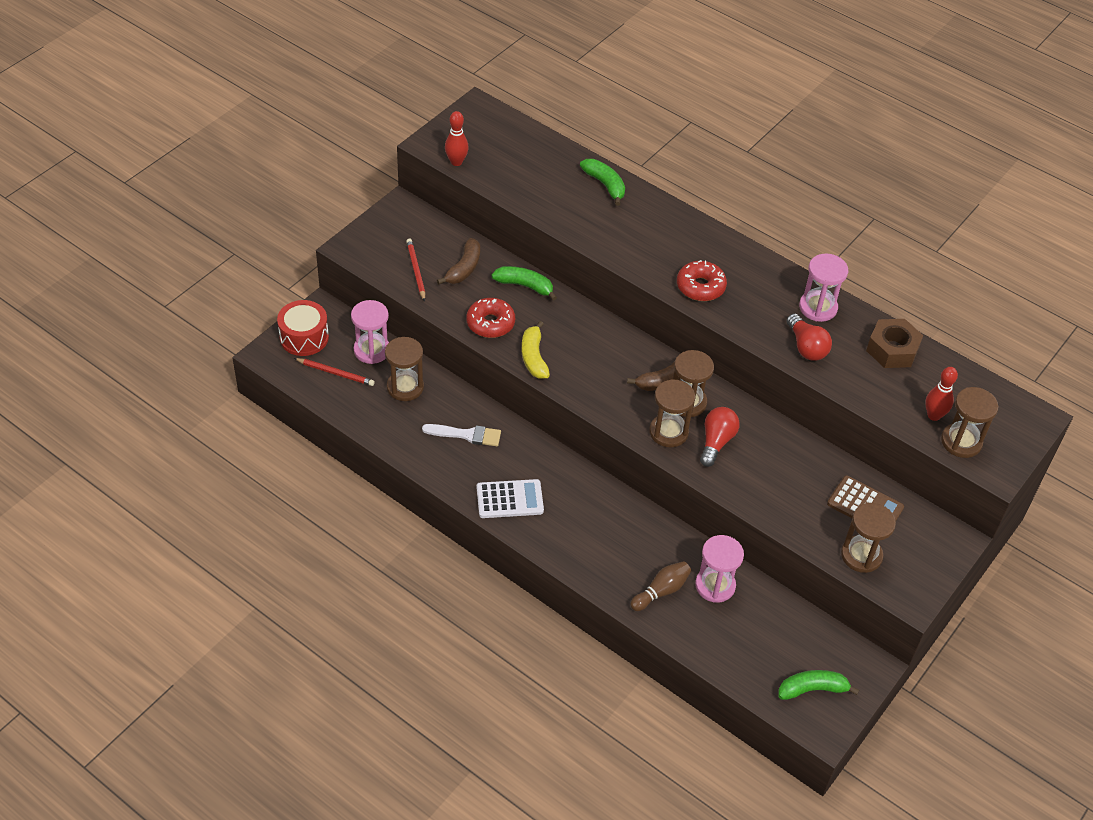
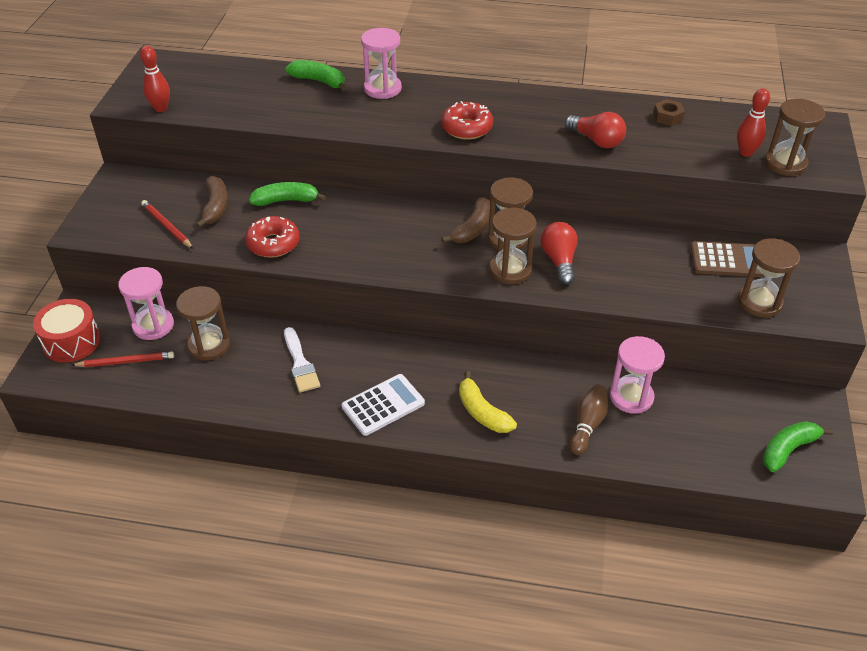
camera: 25 degrees left, 5 degrees down
(466, 435) = (300, 364): white brush -> white brush turned 90 degrees clockwise
(534, 357) = (336, 256): yellow banana -> yellow banana (482, 412)
(818, 307) = (580, 108): pink hourglass -> pink hourglass (382, 89)
(892, 349) = (667, 117): brown nut -> brown nut, size x0.57

